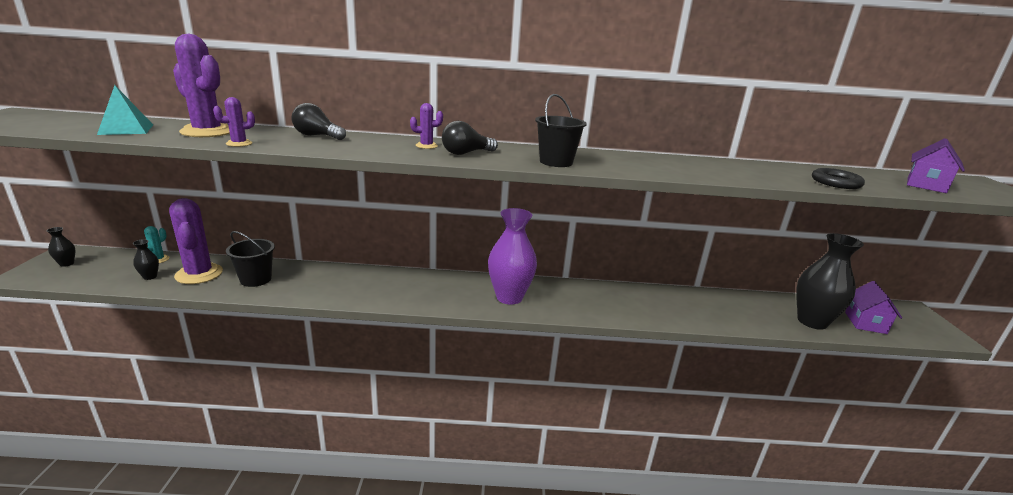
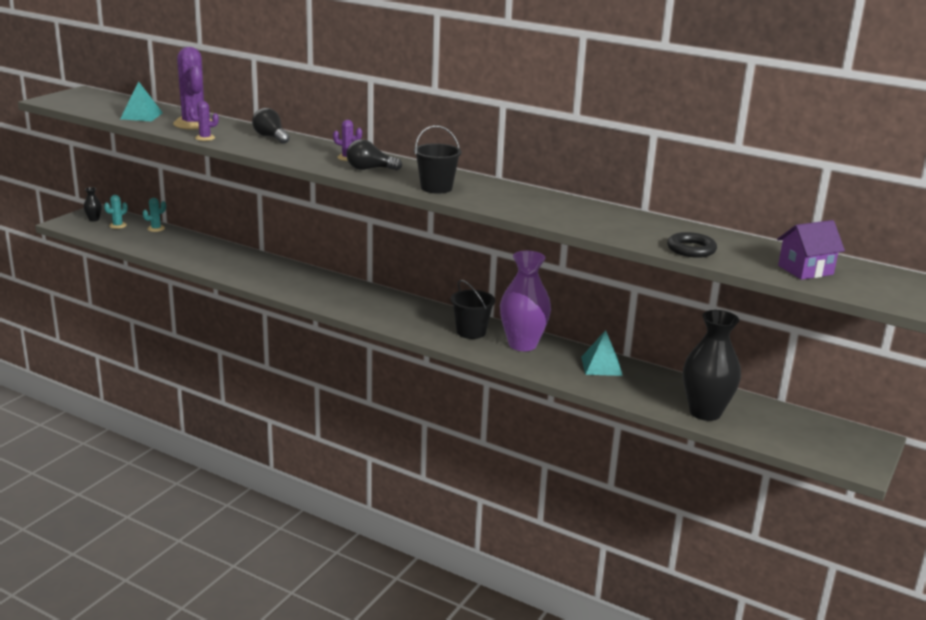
camera: 30 degrees right, 0 degrees up
(105, 265) = (117, 225): none -> turquoise cactus
(150, 277) = (142, 241): black vase -> none
(199, 274) = (177, 246): purple cactus -> none
(256, 279) = (215, 259): black bucket -> black bucket (471, 332)
(509, 297) = (411, 318): purple vase -> purple vase (522, 344)
(696, 300) = (601, 366): none -> turquoise pyramid
(865, 323) = (772, 430): purple house -> none

